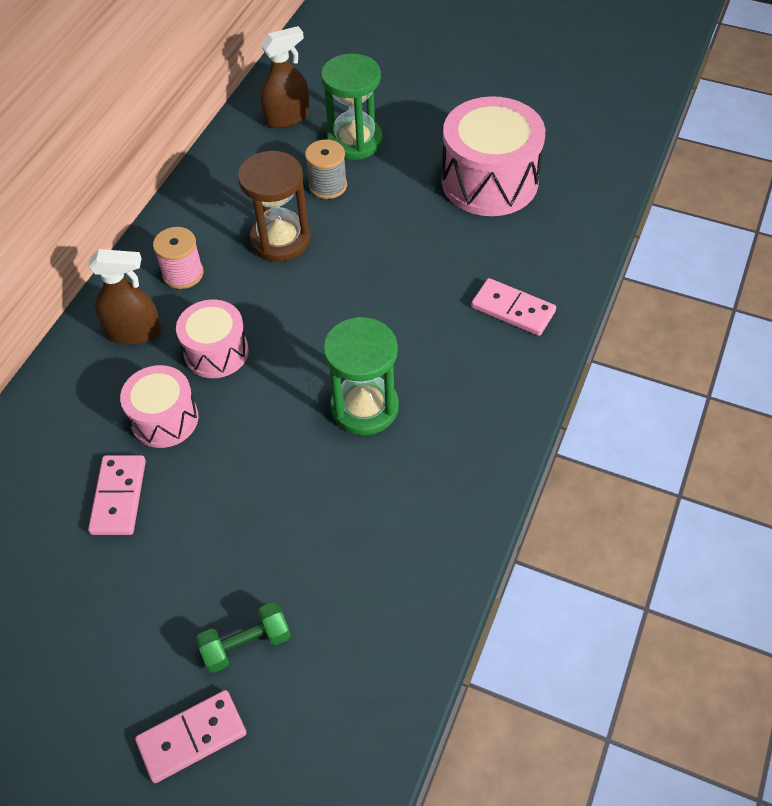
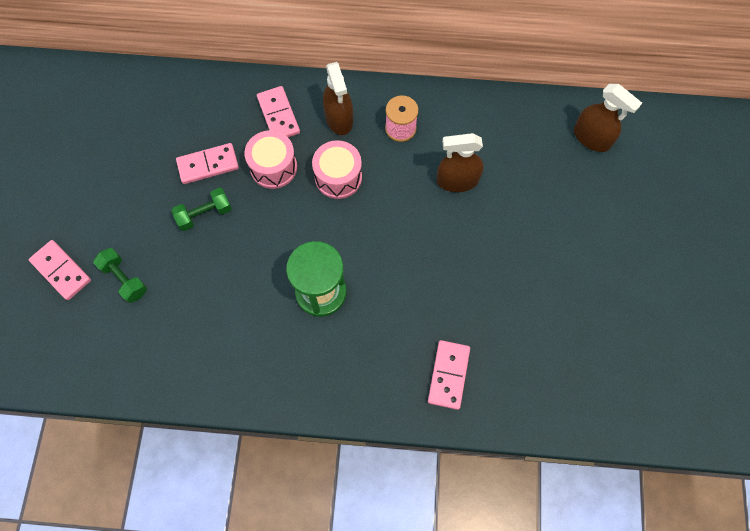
camera: 70 degrees right, 15 degrees up
(89, 396) = (278, 115): none -> pink domino
(193, 517) = (204, 214): none -> green dumbbell
(280, 240) = (457, 180): brown hourglass -> brown spray bottle
(328, 186) = (527, 194): grey spool -> none
(355, 141) = (586, 198): green hourglass -> none
(489, 181) = (585, 319): pink drum -> none

